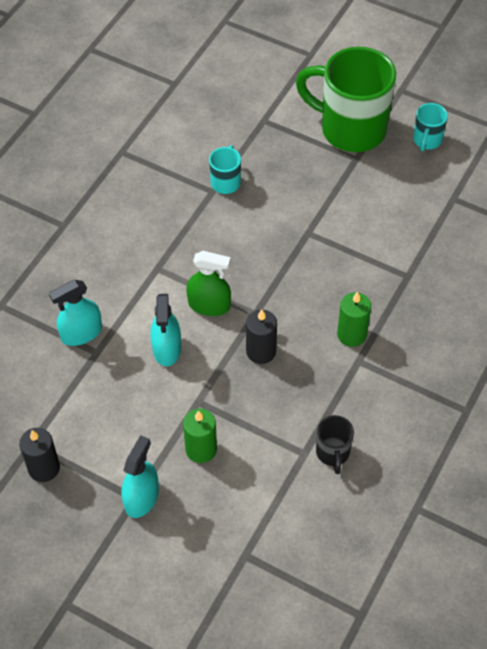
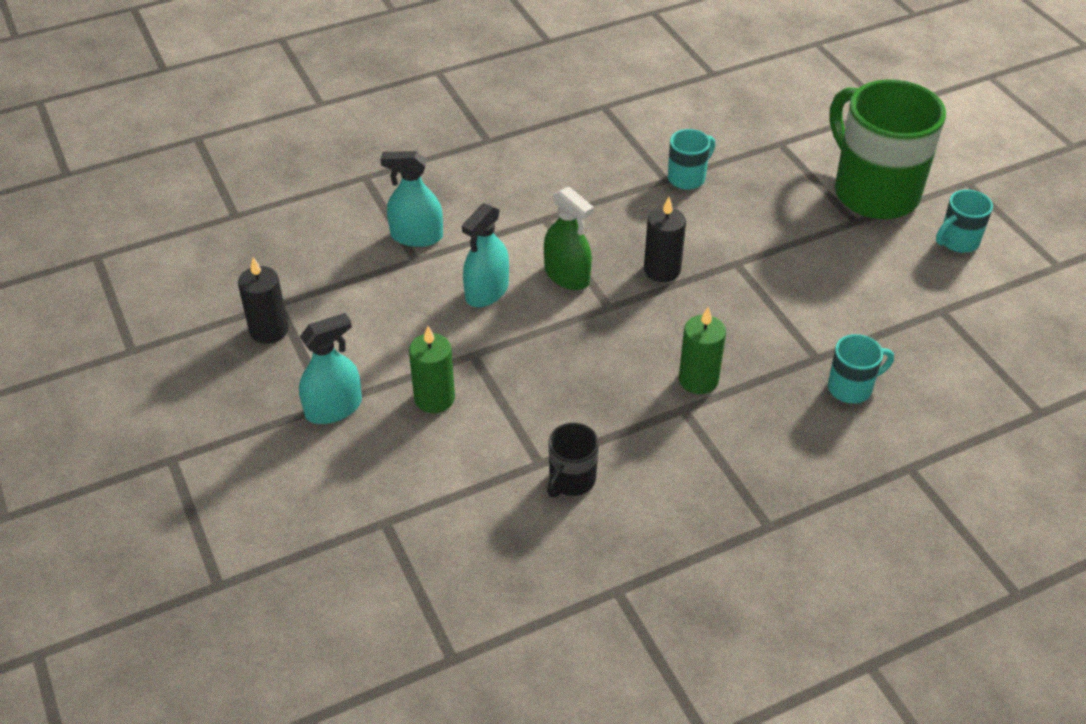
camera: 35 degrees right, 10 degrees down
(261, 351) = (582, 344): black candle -> black candle (662, 270)
(443, 286) = (851, 388): none -> turquoise mug

